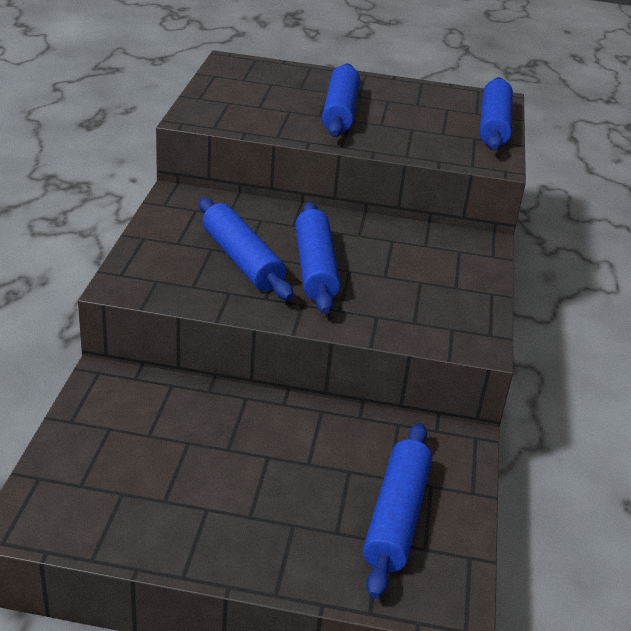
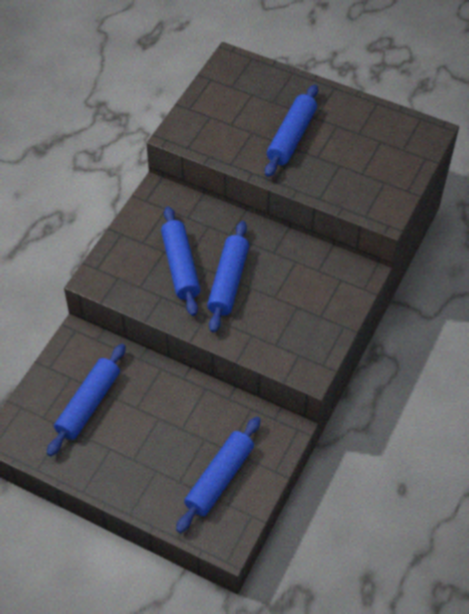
camera: 20 degrees right, 20 degrees up
(493, 125) = (408, 167): blue rolling pin -> blue rolling pin (88, 404)

